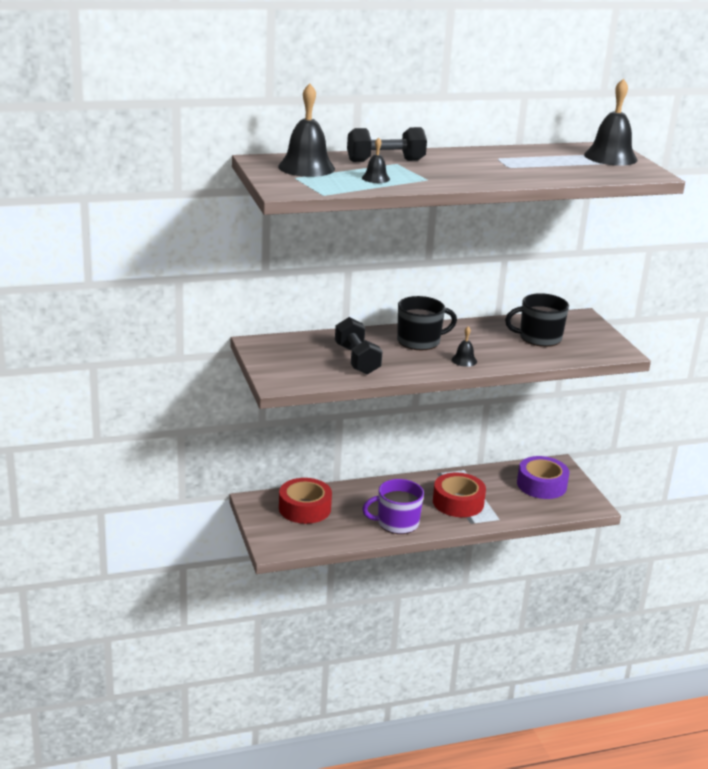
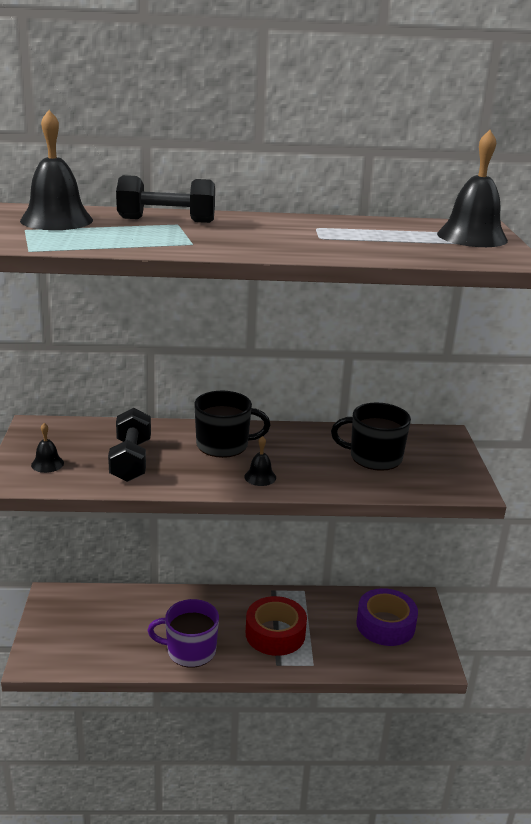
camera: 15 degrees right, 0 degrees up
(305, 508) = (99, 614): red tape -> none
(375, 178) = (125, 237): black bell -> black bell (47, 464)

